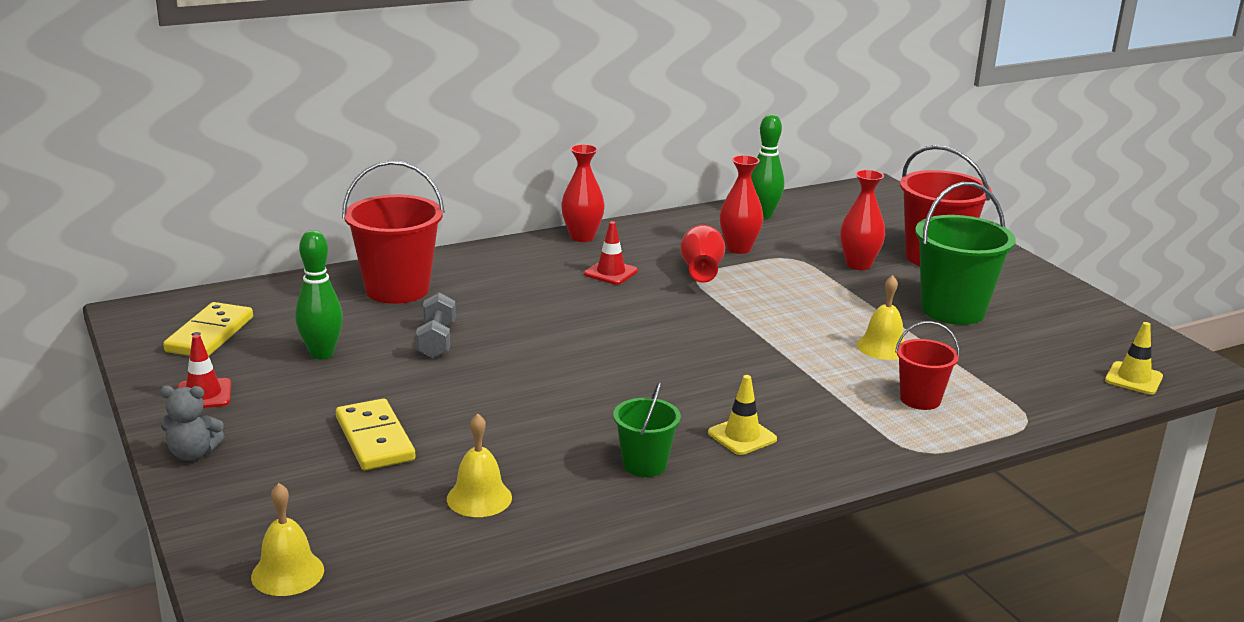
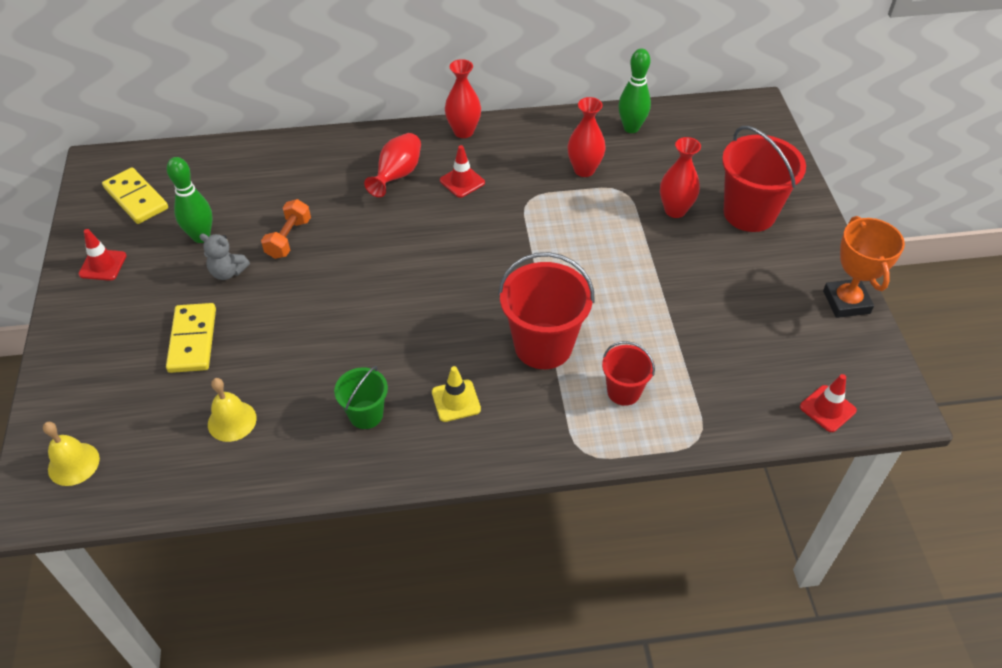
camera: 20 degrees right, 25 degrees up
(193, 453) = (69, 327): grey teddy bear -> grey teddy bear (228, 272)
(209, 334) = (136, 198): yellow domino -> yellow domino turned 75 degrees counterclockwise
(397, 289) = (290, 171): red bucket -> red bucket (543, 346)
(436, 340) = (288, 238): grey dumbbell -> orange dumbbell
(701, 271) = (536, 194): red vase -> red vase (397, 175)
(883, 347) = (632, 320): yellow bell -> none
(953, 310) = (722, 286): green bucket -> none
(1082, 304) = (846, 302): none -> orange trophy
(1133, 379) = (827, 409): yellow traffic cone -> red traffic cone

